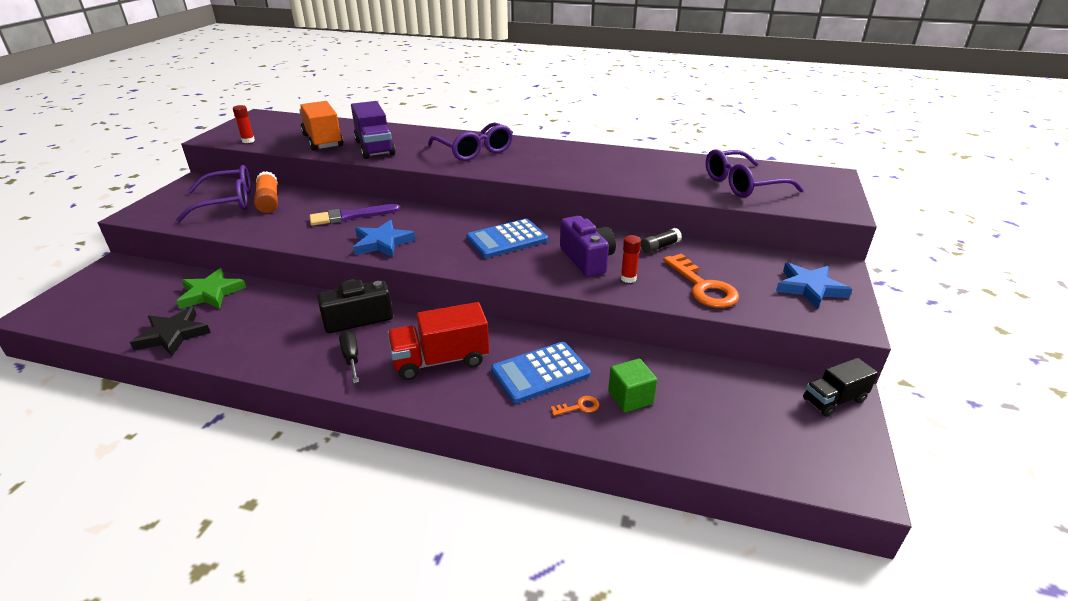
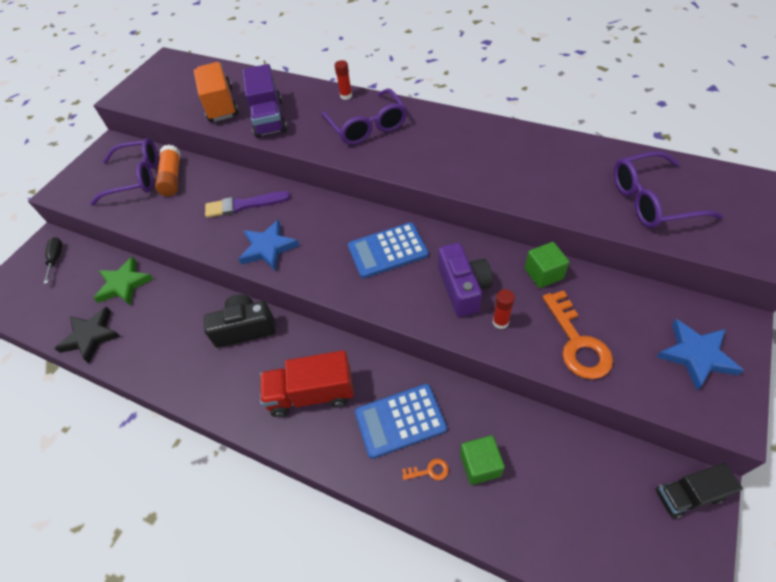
camera: 15 degrees right, 20 degrees up
(248, 141) = (152, 103): red glue stick -> red glue stick (346, 96)
(351, 358) = (234, 381): black screwdriver -> black screwdriver (56, 259)
(660, 247) = (543, 273): black glue stick -> green cube

